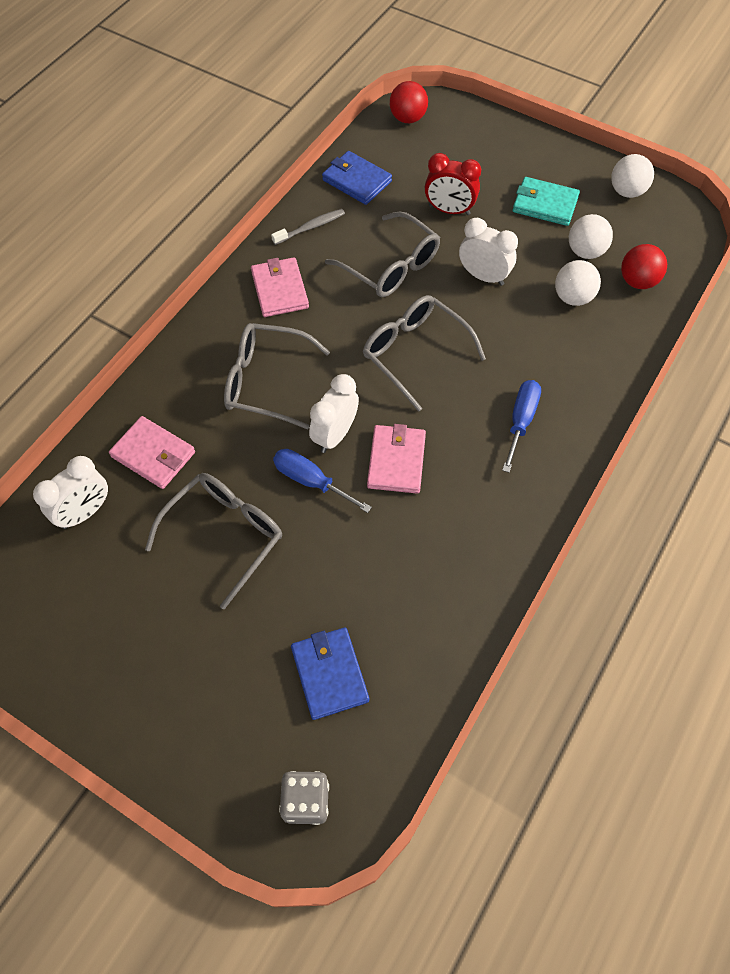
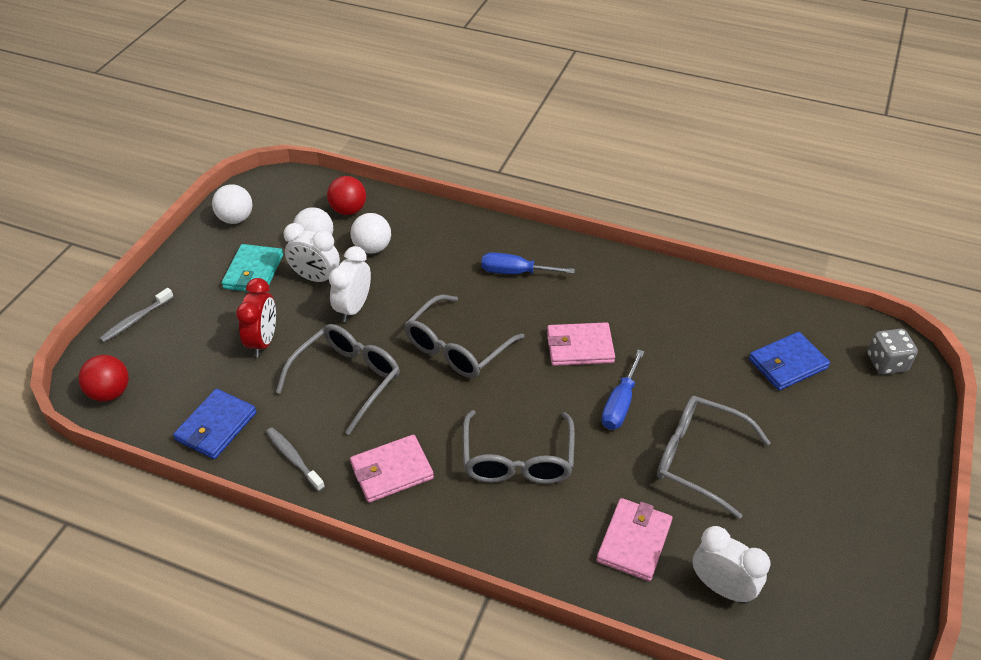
camera: 100 degrees left, 15 degrees down
(335, 435) = (565, 394): white clock -> white clock (316, 278)
(490, 128) = (136, 320): none -> grey toothbrush

